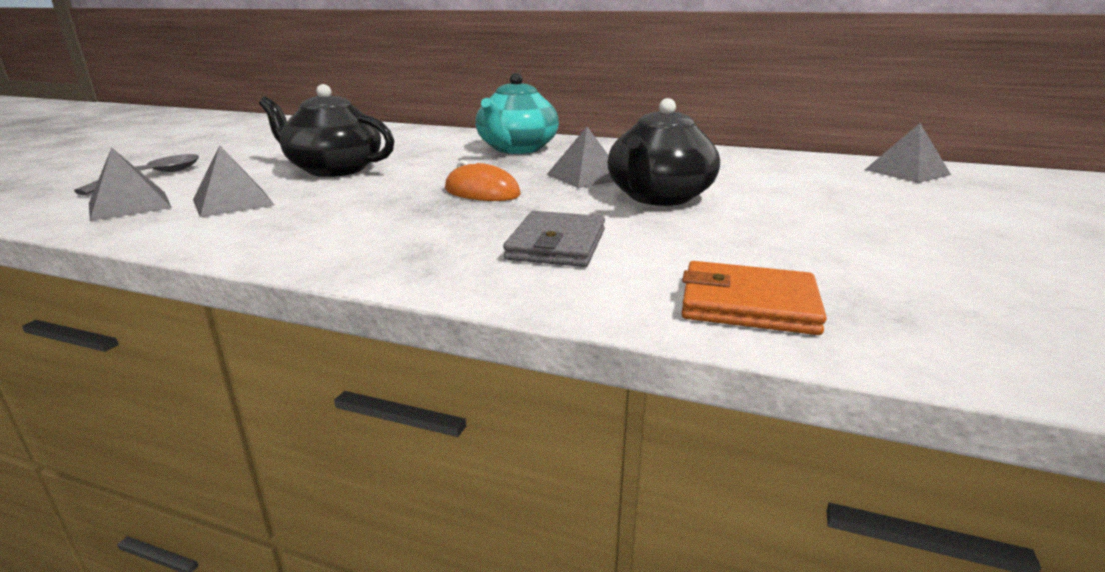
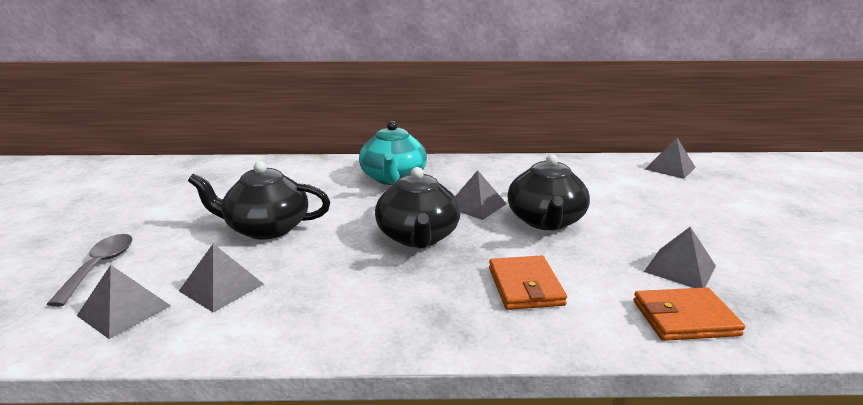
camera: 20 degrees left, 0 degrees up
(482, 192) = (418, 237): orange mouse -> black teapot
(557, 244) = (525, 286): grey wallet -> orange wallet
(802, 259) = (680, 268): none -> grey pyramid

